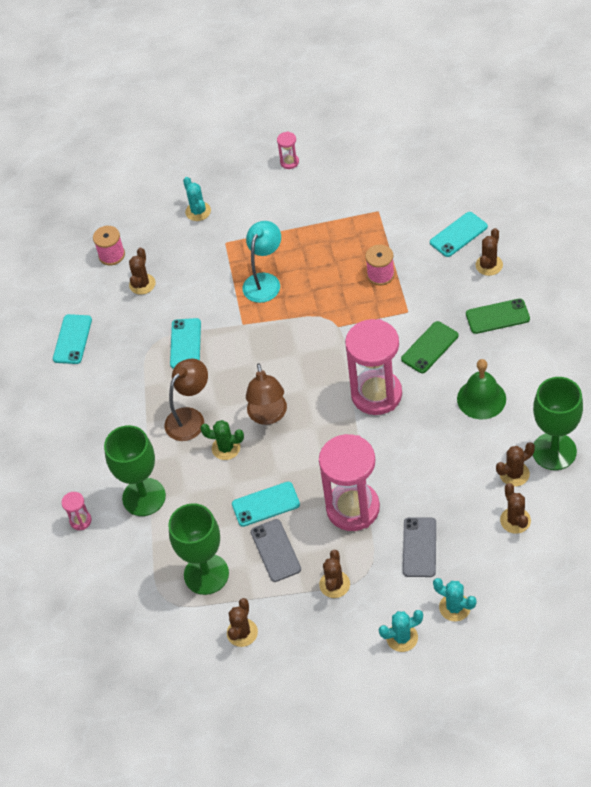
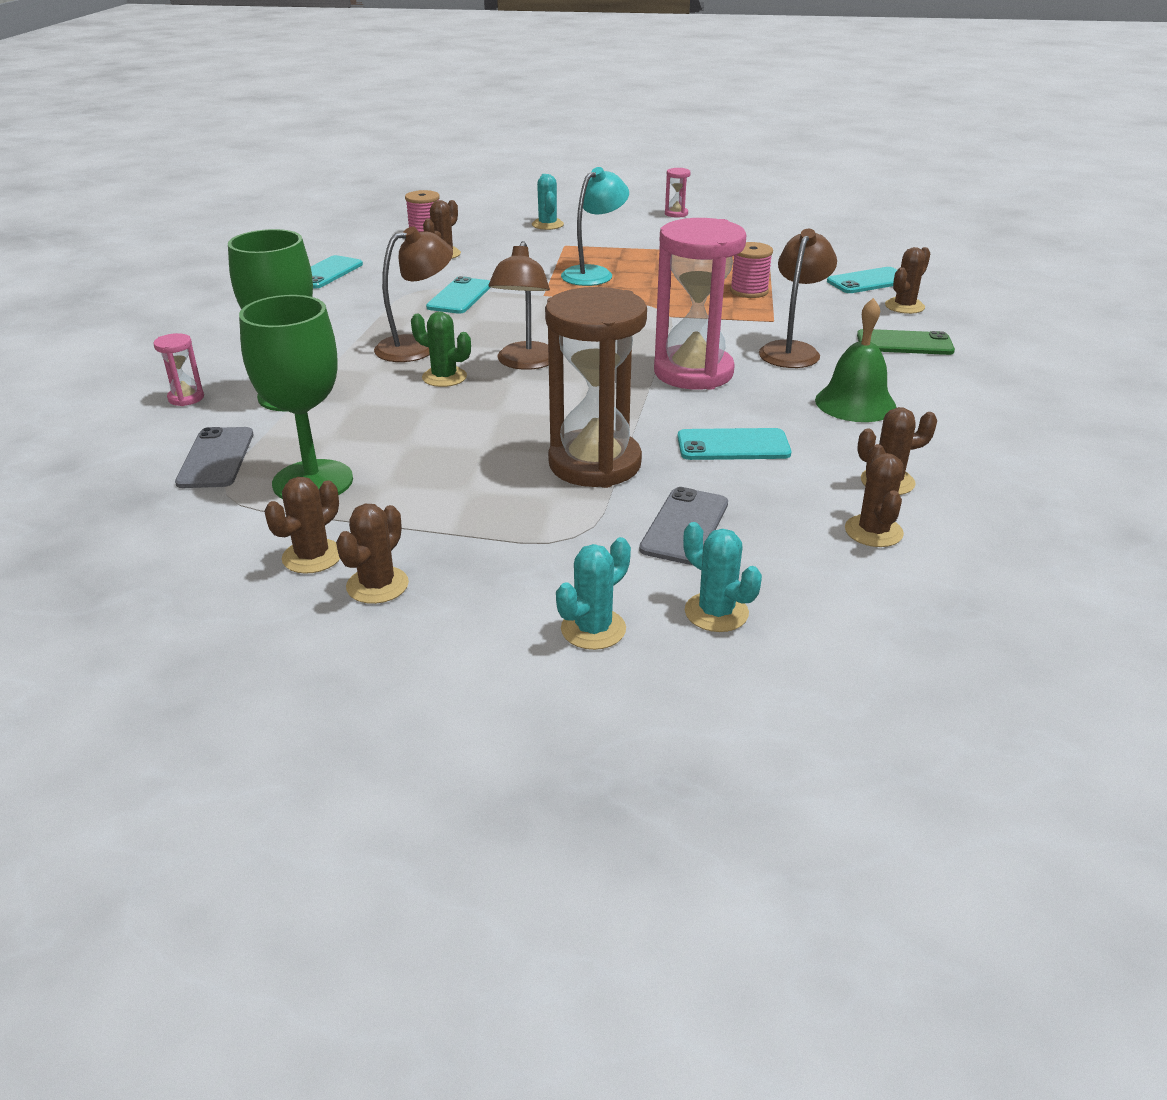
camera: 10 degrees right, 20 degrees down
(265, 504) = (461, 434): turquoise phone -> turquoise phone (733, 445)
(275, 550) = (441, 480): grey phone -> grey phone (216, 458)
(334, 584) = (511, 536): brown cactus -> brown cactus (377, 585)
(353, 508) = (594, 464): pink hourglass -> brown hourglass
(402, 637) = (593, 629): turquoise cactus -> turquoise cactus turned 45 degrees counterclockwise
(429, 347) = (792, 350): green phone -> brown lamp
(554, 451) = (965, 472): green goblet -> none

